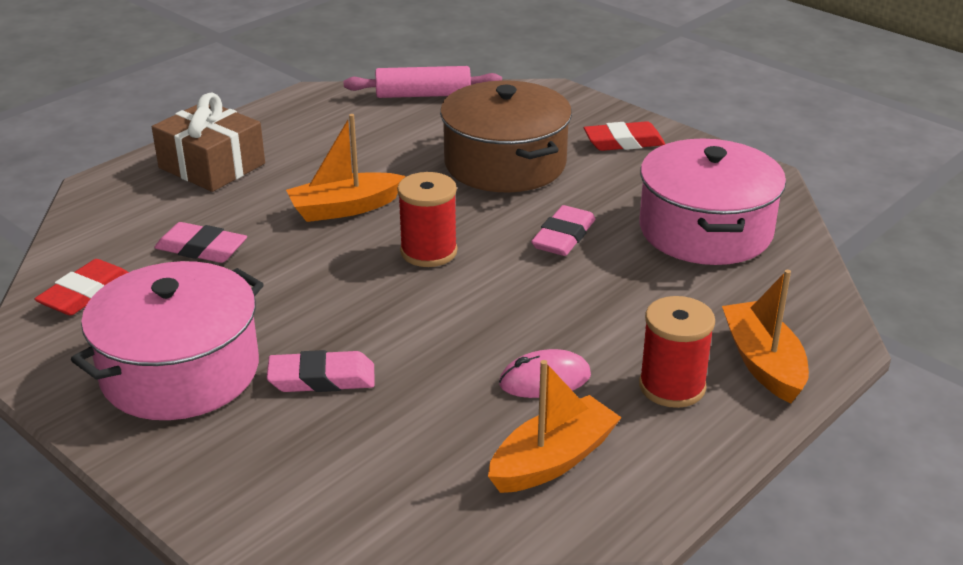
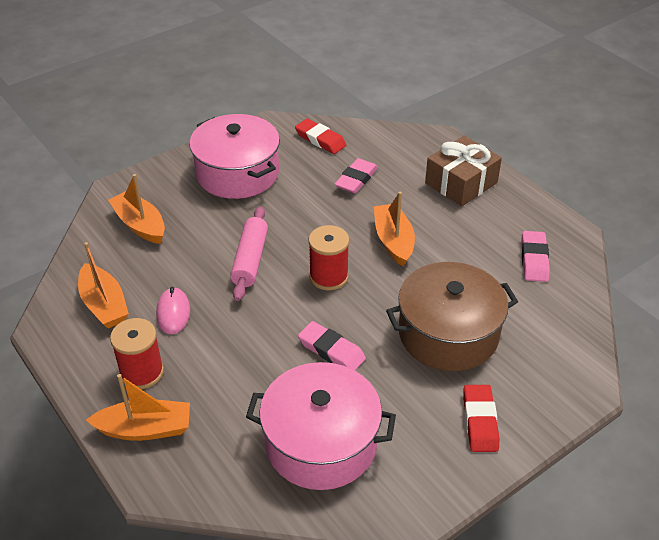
camera: 100 degrees right, 10 degrees up
(322, 378) = (211, 222): pink eraser -> pink eraser (534, 259)
(339, 464) = (140, 225): none -> orange boat
(423, 95) = (575, 298): pink rolling pin -> pink rolling pin (250, 260)

